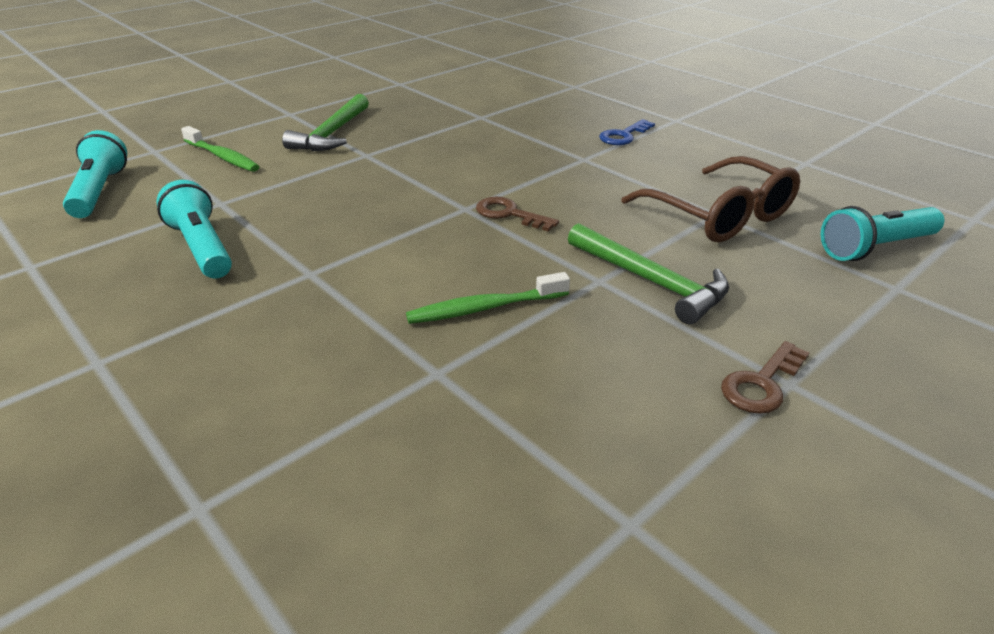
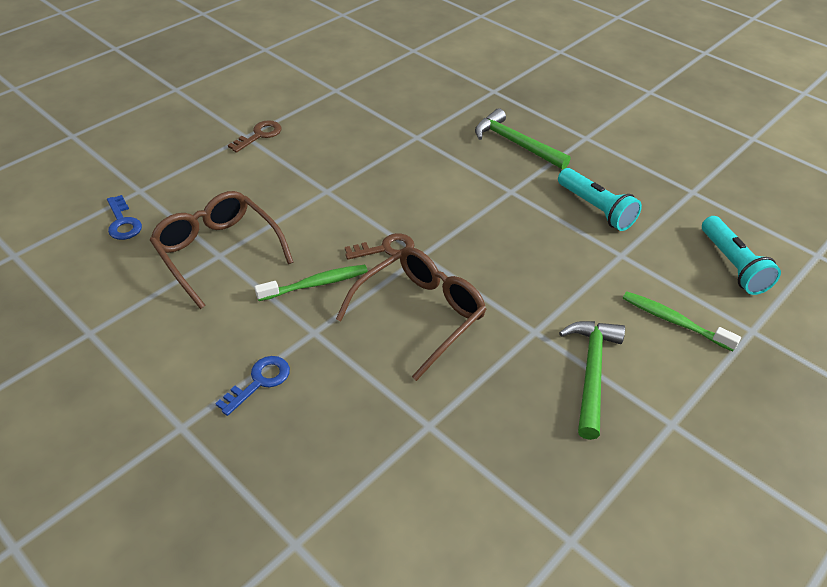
camera: 175 degrees right, 10 degrees up
(476, 166) = (420, 314): none -> brown glasses
(484, 308) = (397, 170): green toothbrush -> green toothbrush (316, 284)
(509, 214) = (385, 248): brown key -> brown key turned 45 degrees counterclockwise
(651, 281) = (294, 190): green hammer -> green hammer (515, 143)
(875, 248) = (123, 222): turquoise flashlight -> blue key

